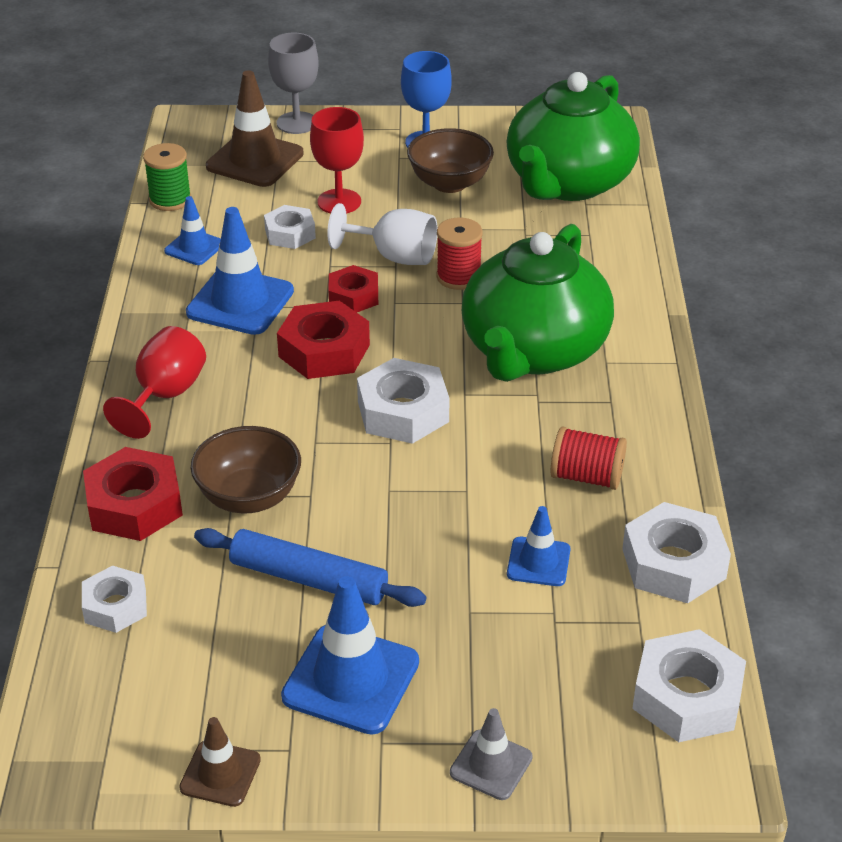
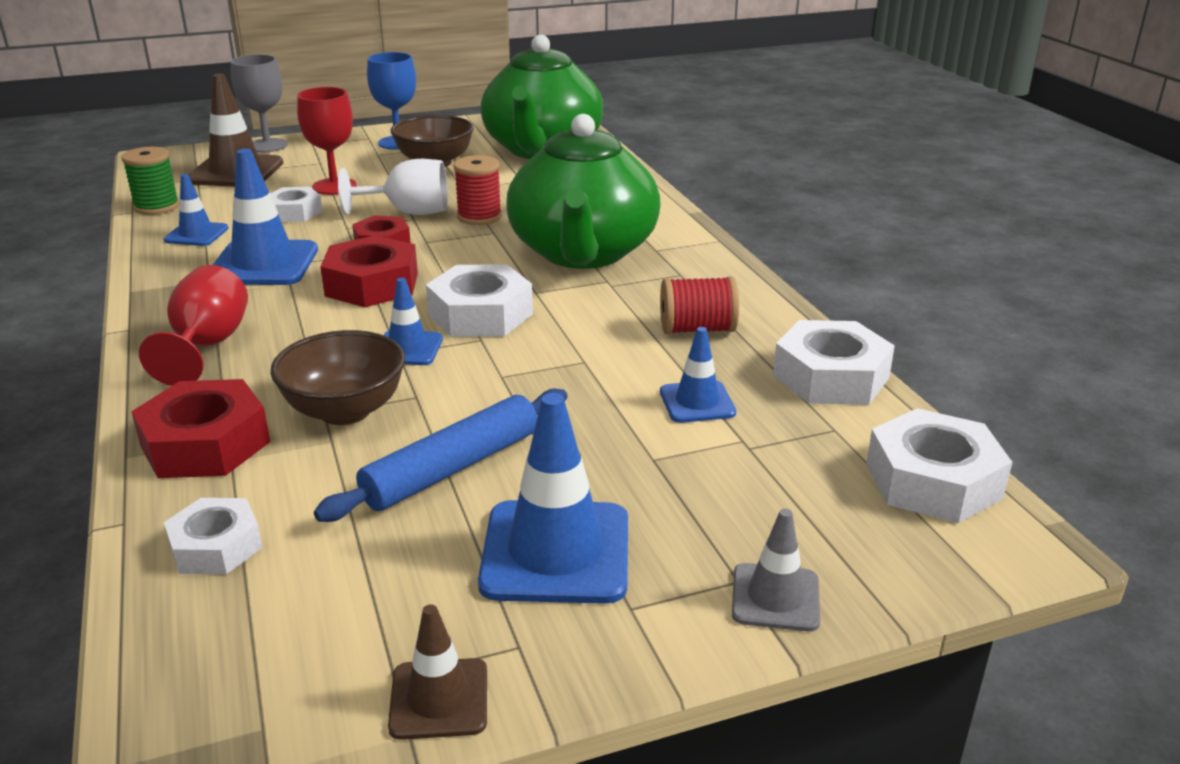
camera: 20 degrees left, 10 degrees down
(308, 579) = (452, 468): blue rolling pin -> blue rolling pin turned 45 degrees counterclockwise
(325, 439) = (408, 349): none -> blue traffic cone

